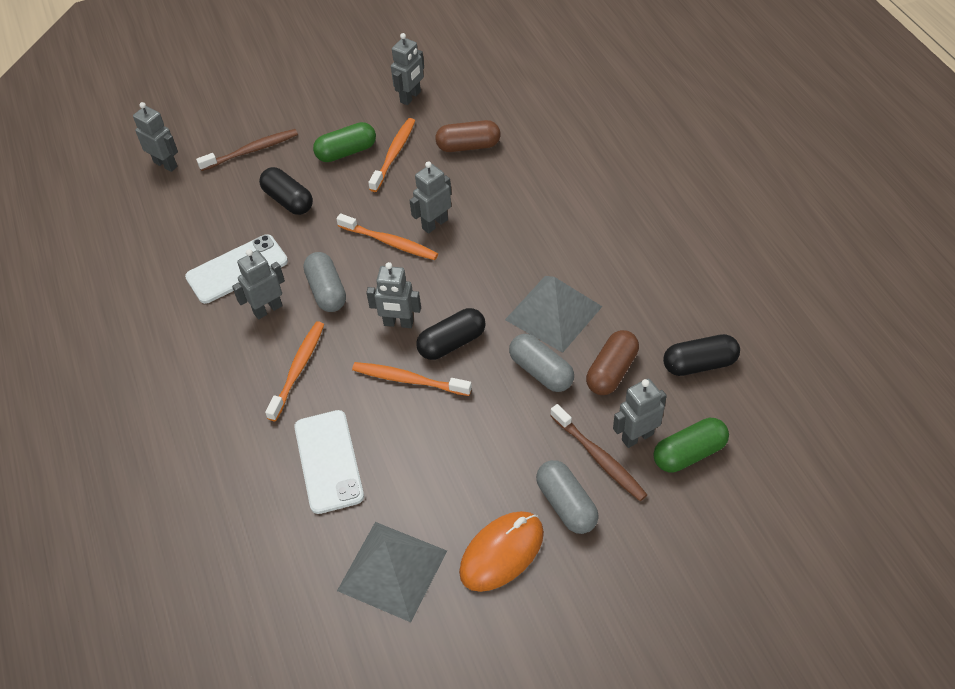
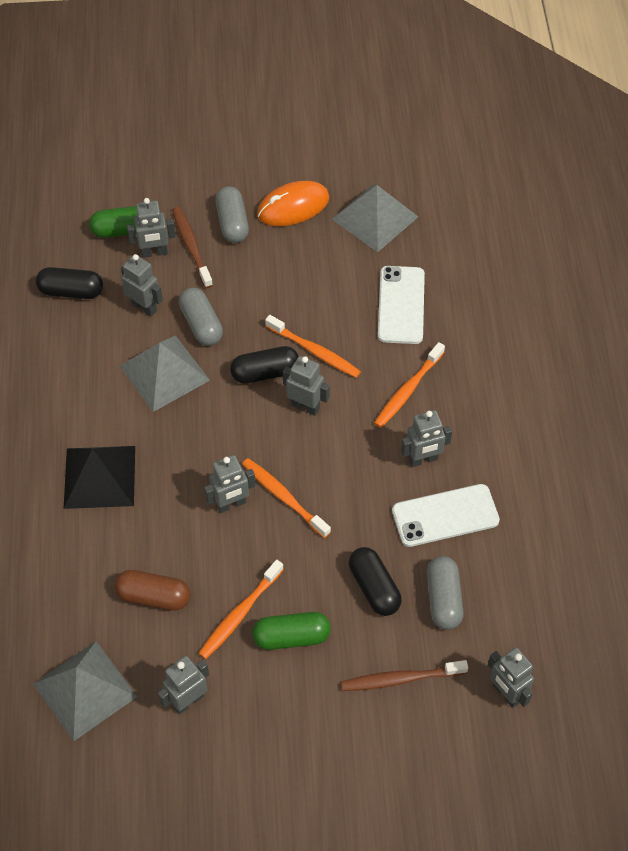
camera: 165 degrees left, 5 degrees up
(326, 291) = (362, 461): grey capsule -> grey capsule (443, 599)
(490, 83) = (84, 690): none -> grey pyramid
(562, 211) = (100, 477): none -> black pyramid
(611, 371) = (144, 307): brown capsule -> grey robot

